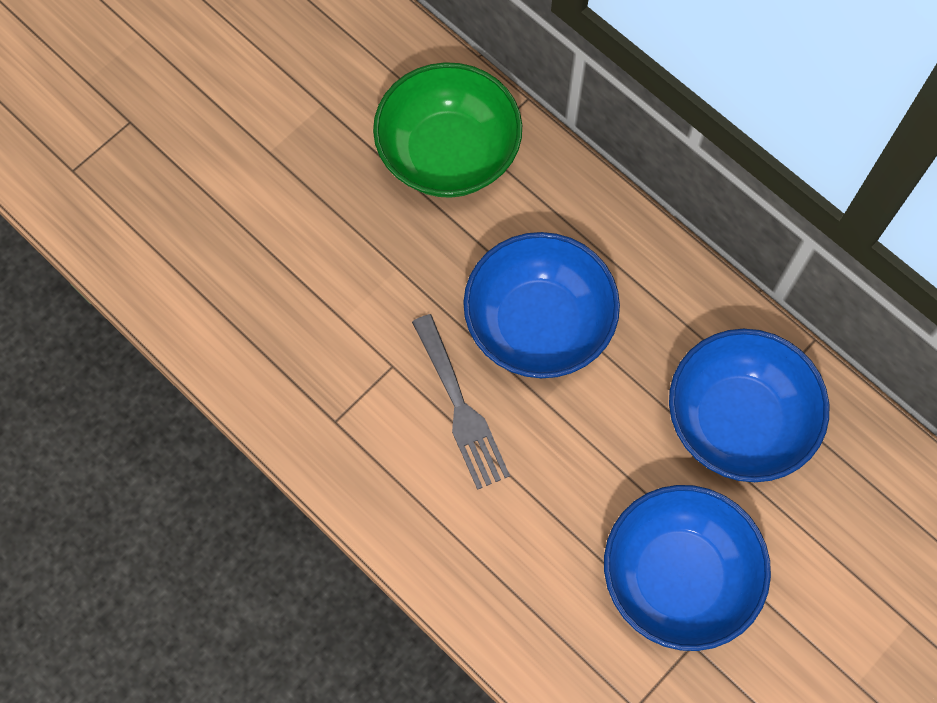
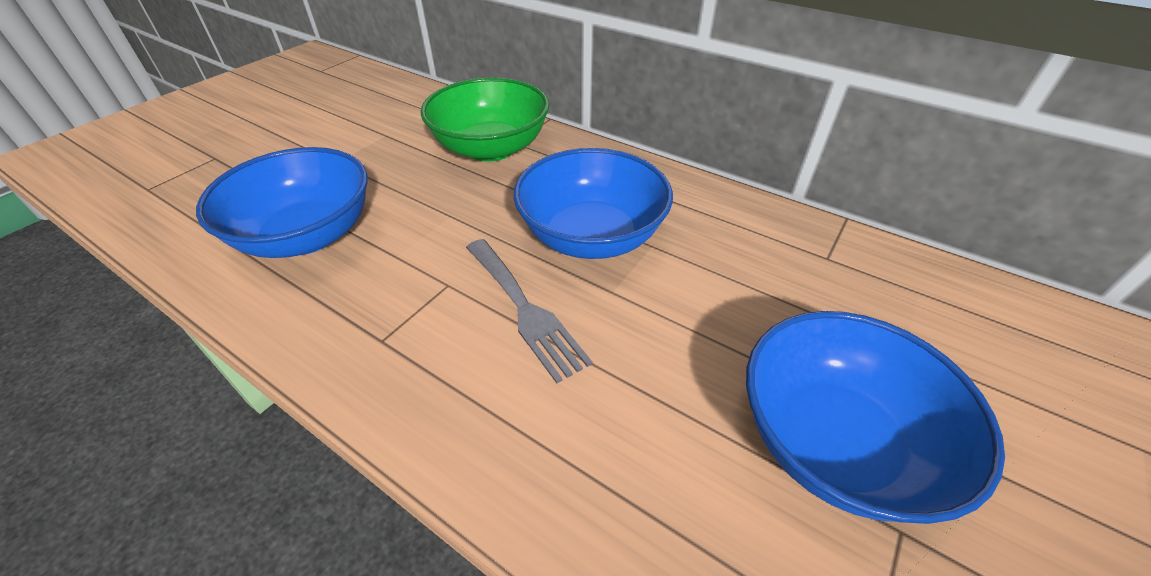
camera: 10 degrees left, 25 degrees down
(737, 420) = (814, 282): blue bowl -> blue bowl (307, 235)

